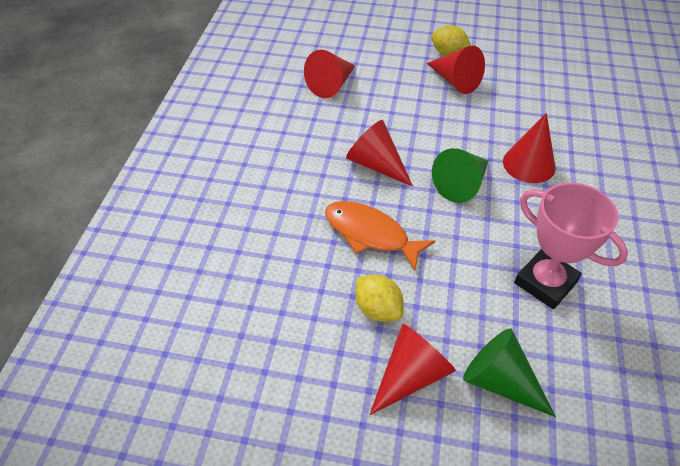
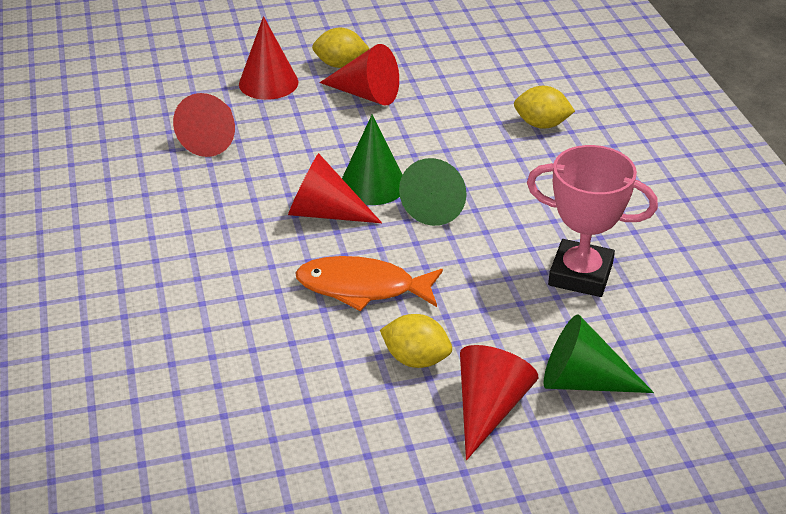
camera: 25 degrees left, 10 degrees down
(422, 153) = (373, 184): none -> green cone
(529, 164) = (501, 162): red cone -> red cone (268, 83)
(577, 143) = (541, 124): none -> yellow lemon

